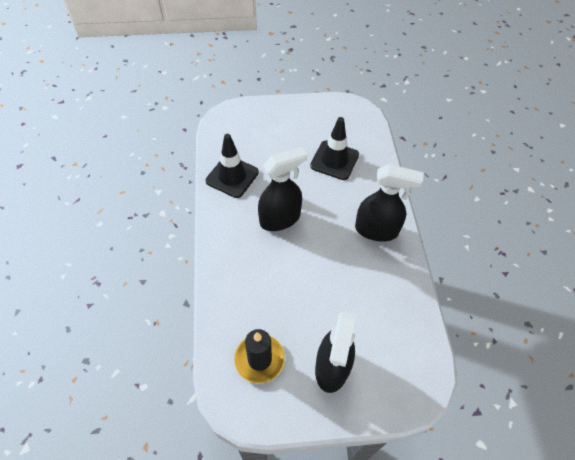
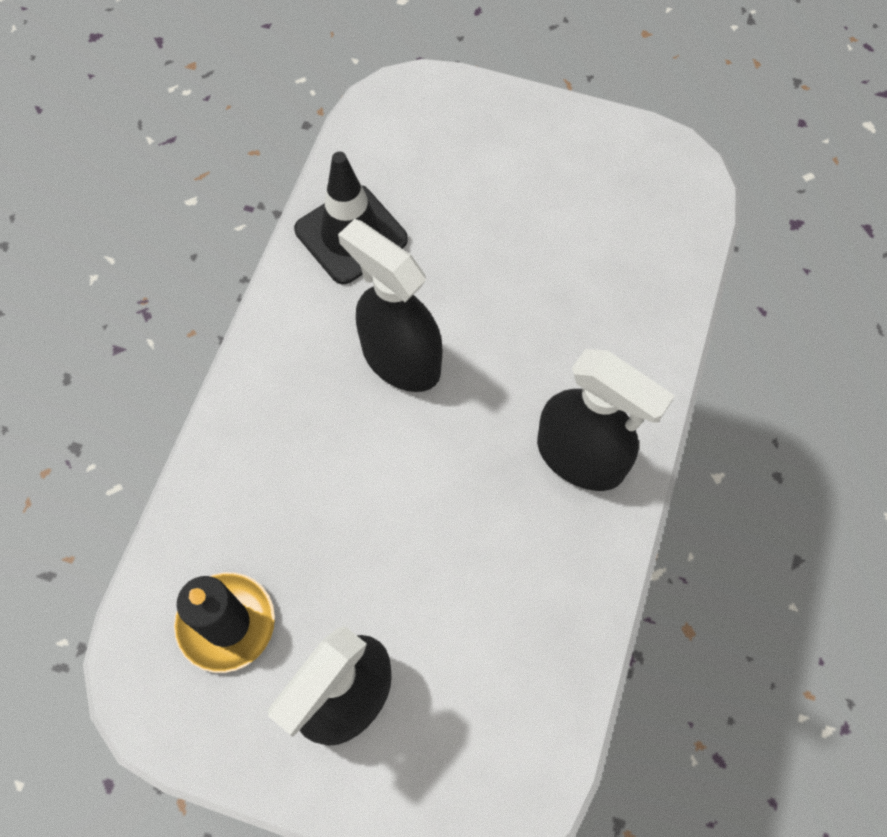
camera: 25 degrees right, 10 degrees up
(280, 219) = (400, 359): black spray bottle -> black spray bottle turned 135 degrees counterclockwise
(334, 160) = (573, 272): black traffic cone -> none

